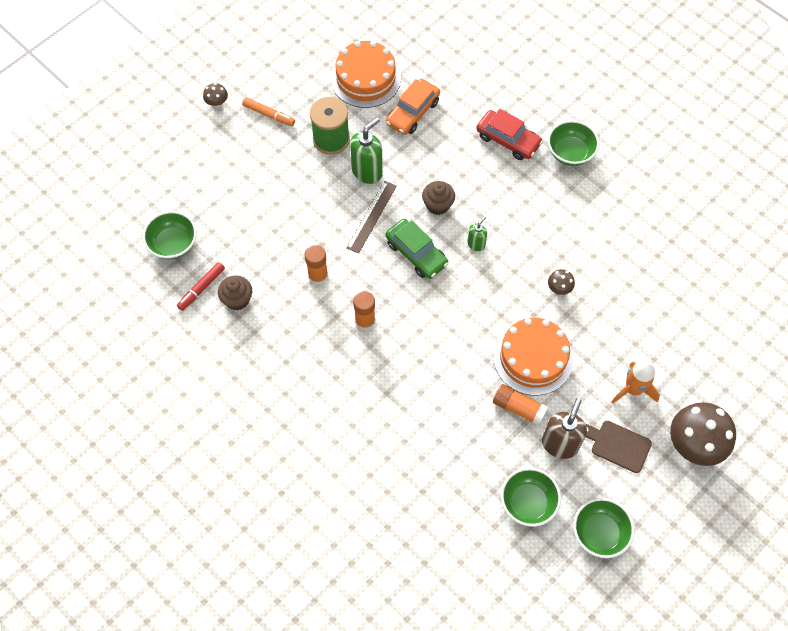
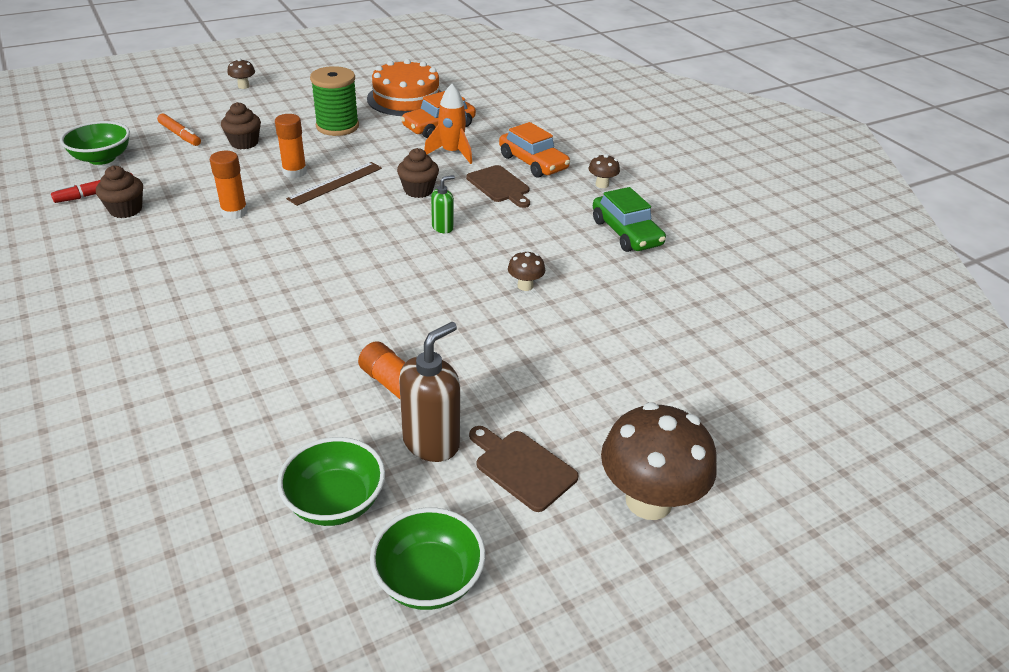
camera: 15 degrees right, 25 degrees down
(269, 115) = (288, 101): orange marker -> orange marker (180, 135)
(270, 187) = (244, 143): none -> brown cupcake
(365, 321) = (256, 259): orange glue stick -> orange glue stick (294, 172)
(367, 171) = (357, 153): green soap dispenser -> none
(416, 253) = (365, 219): green car -> green car (626, 233)
(495, 179) = (499, 186): none -> brown cutting board
(508, 140) = (533, 162): red car -> orange car
(533, 358) = (450, 340): orange cake -> none
(570, 153) = (602, 185): green bowl -> brown mushroom
(633, 389) = (579, 408): orange rocket -> orange rocket (452, 153)

